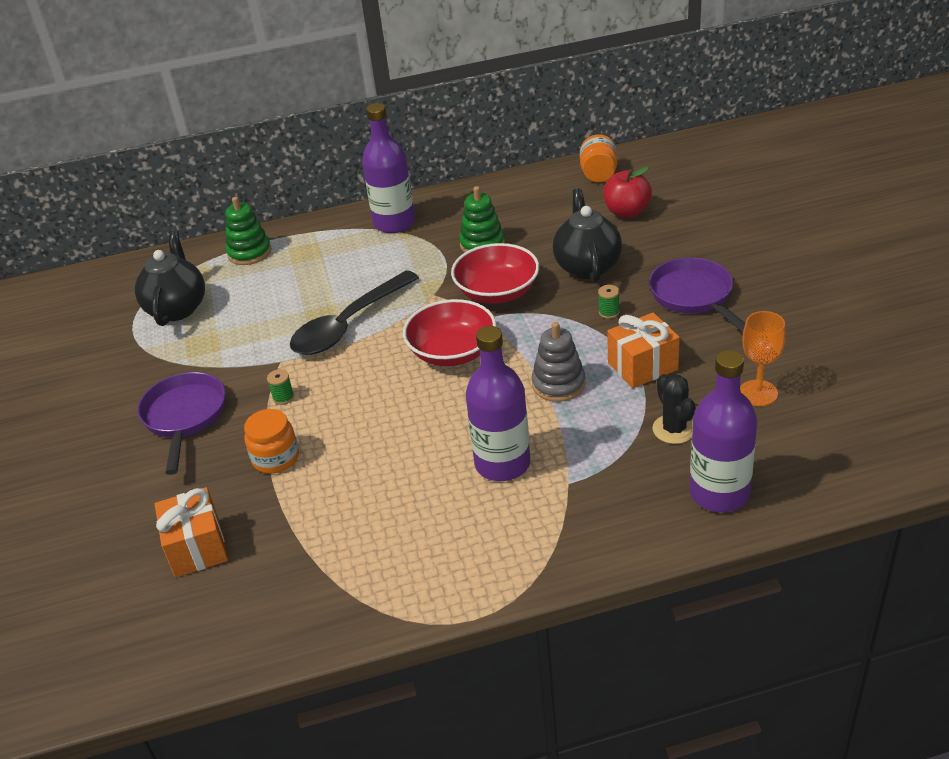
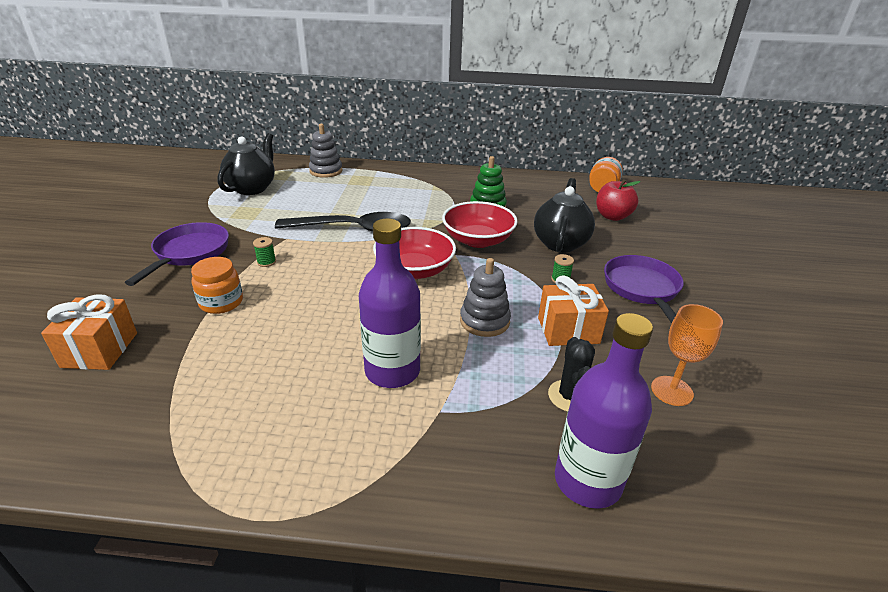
camera: 15 degrees right, 5 degrees down
(249, 252) = (326, 171): green stacking toy -> grey stacking toy
(348, 324) = (353, 229): black spoon -> black spoon turned 150 degrees counterclockwise
(394, 223) = (434, 179): purple bottle -> none

